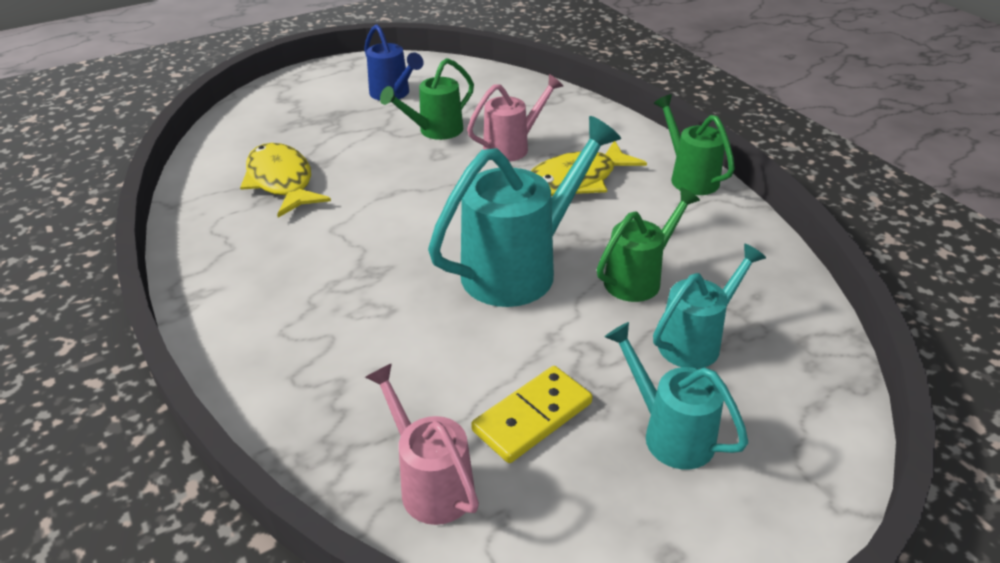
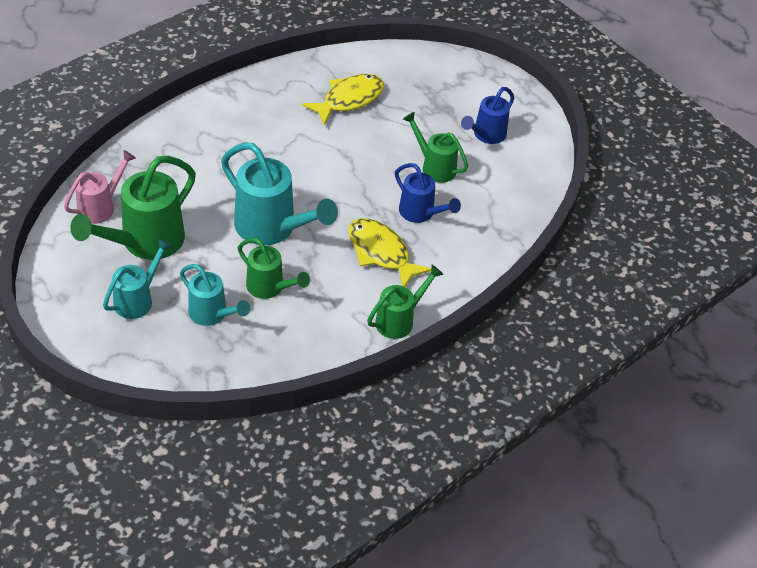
camera: 75 degrees right, 10 degrees up
(512, 147) = (420, 213): pink watering can -> blue watering can
(532, 417) = (145, 242): yellow domino -> green watering can

